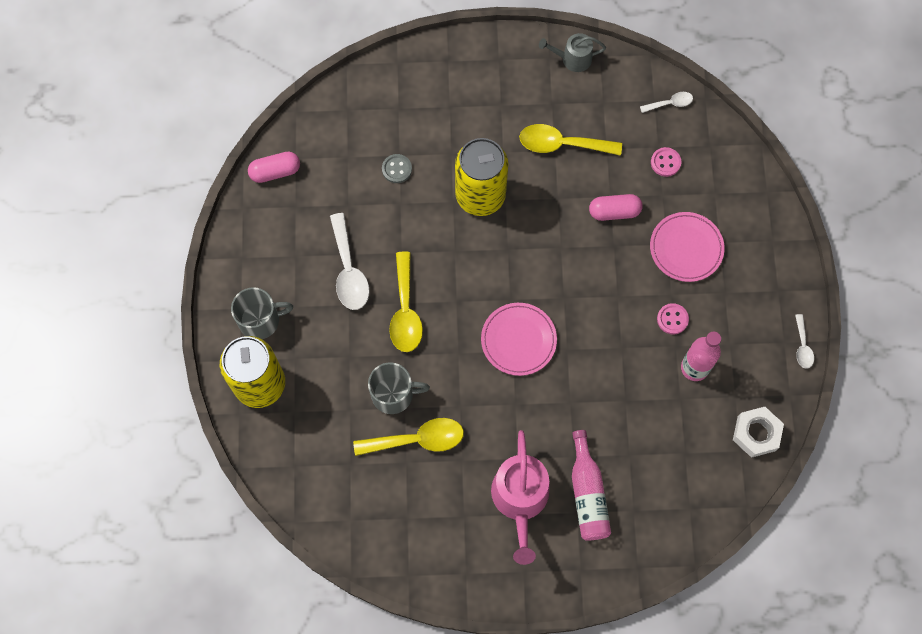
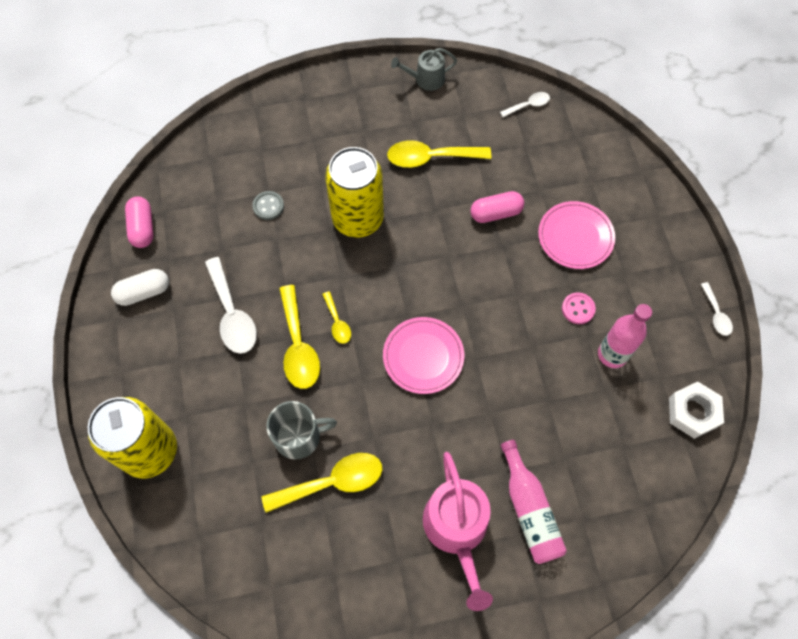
camera: 10 degrees left, 5 degrees down
(260, 320) = (143, 381): grey mug -> none
(270, 236) = (144, 292): none -> white capsule
(275, 172) = (143, 228): pink capsule -> pink capsule turned 75 degrees counterclockwise
(444, 295) = (337, 323): none -> yellow spoon
(665, 162) = (536, 159): pink button -> none

